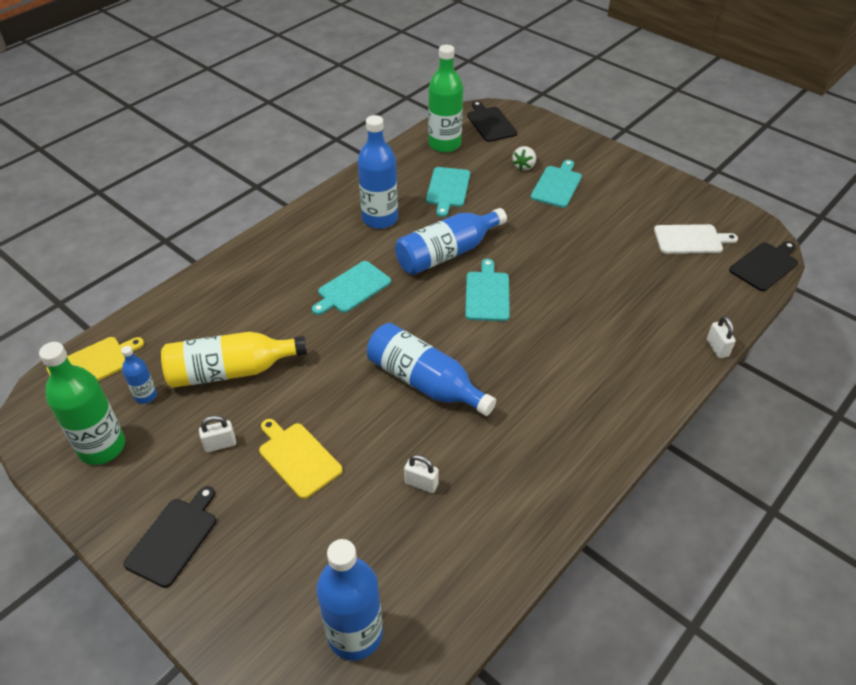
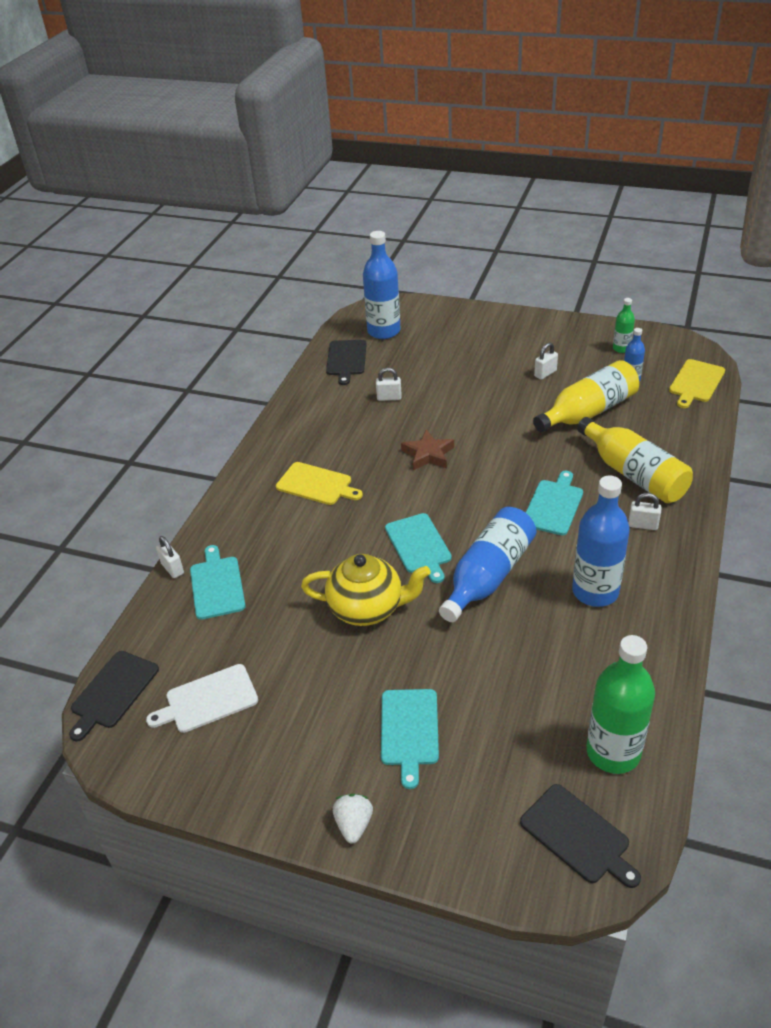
camera: 160 degrees right, 5 degrees down
(102, 447) = (621, 348): green bottle -> green bottle, size x0.51
(173, 538) = (523, 330): black cutting board -> black cutting board (346, 359)
(261, 292) = (633, 474): none -> yellow bottle
(298, 458) = (485, 384): yellow cutting board -> yellow cutting board (316, 484)
(300, 249) = (643, 525): none -> white padlock
(425, 382) = (428, 454): blue bottle -> brown star
(448, 189) = (549, 667): turquoise cutting board -> turquoise cutting board (216, 585)
(524, 166) = (472, 751): white strawberry -> white strawberry (354, 824)
(553, 260) = (367, 608): none -> yellow teapot

